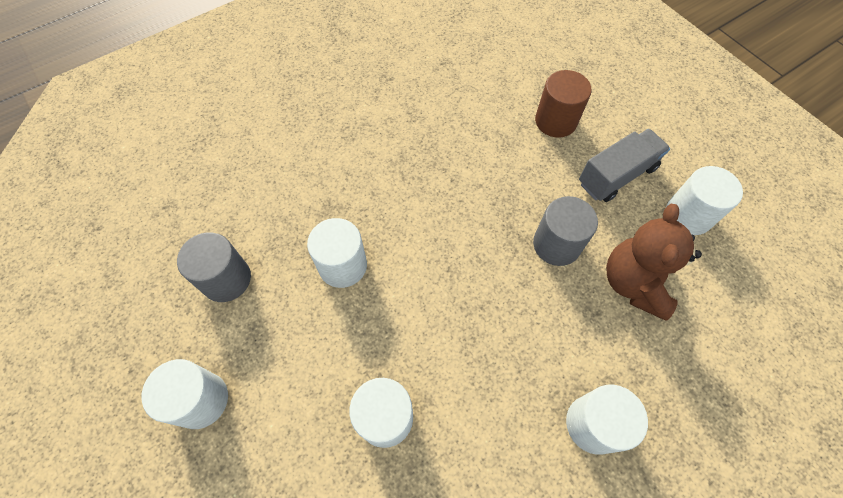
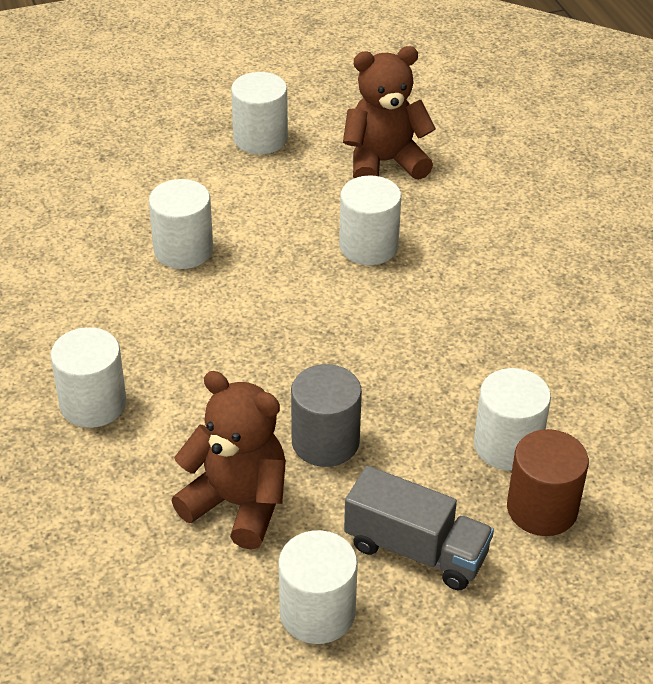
camera: 105 degrees right, 20 degrees down
(226, 279) = (384, 162): grey cylinder -> brown teddy bear
(514, 144) = (507, 446): none -> white cylinder
(616, 175) = (416, 550): grey truck -> grey truck turned 45 degrees counterclockwise

